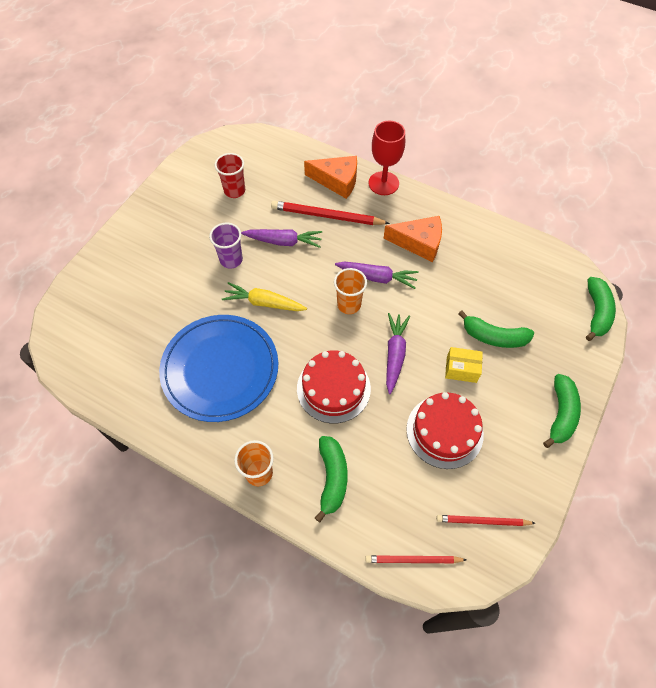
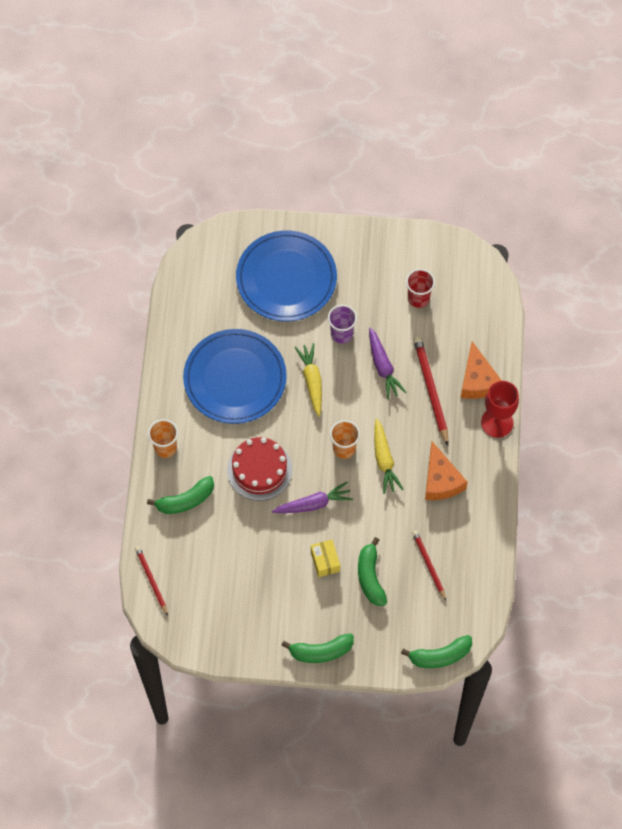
camera: 65 degrees right, 5 degrees up
(144, 281) = (286, 278): none -> blue plate
(377, 277) = (384, 460): purple carrot -> yellow carrot
(444, 431) = (262, 567): red cake -> none
(483, 521) = (202, 619): red pencil -> red pencil (428, 565)

